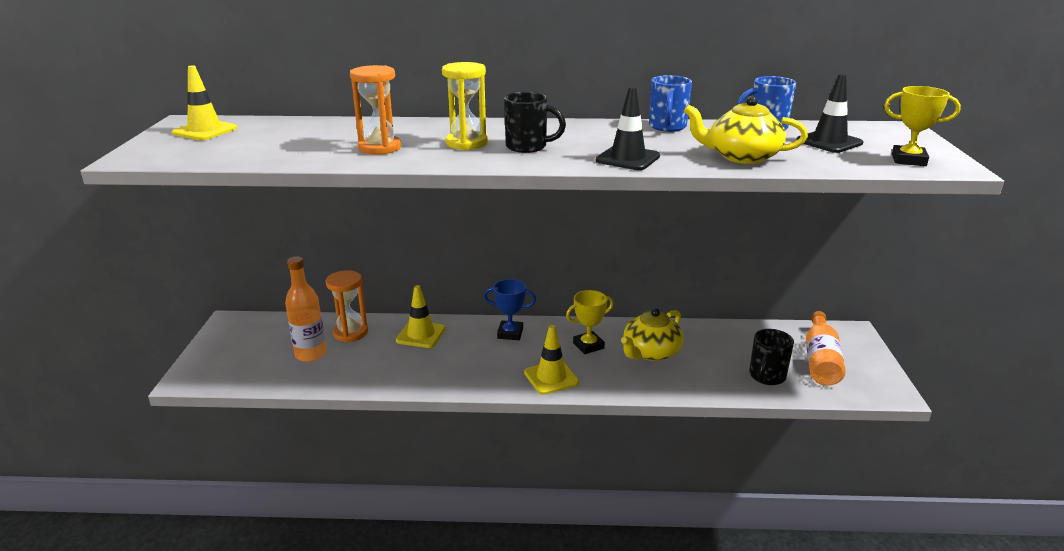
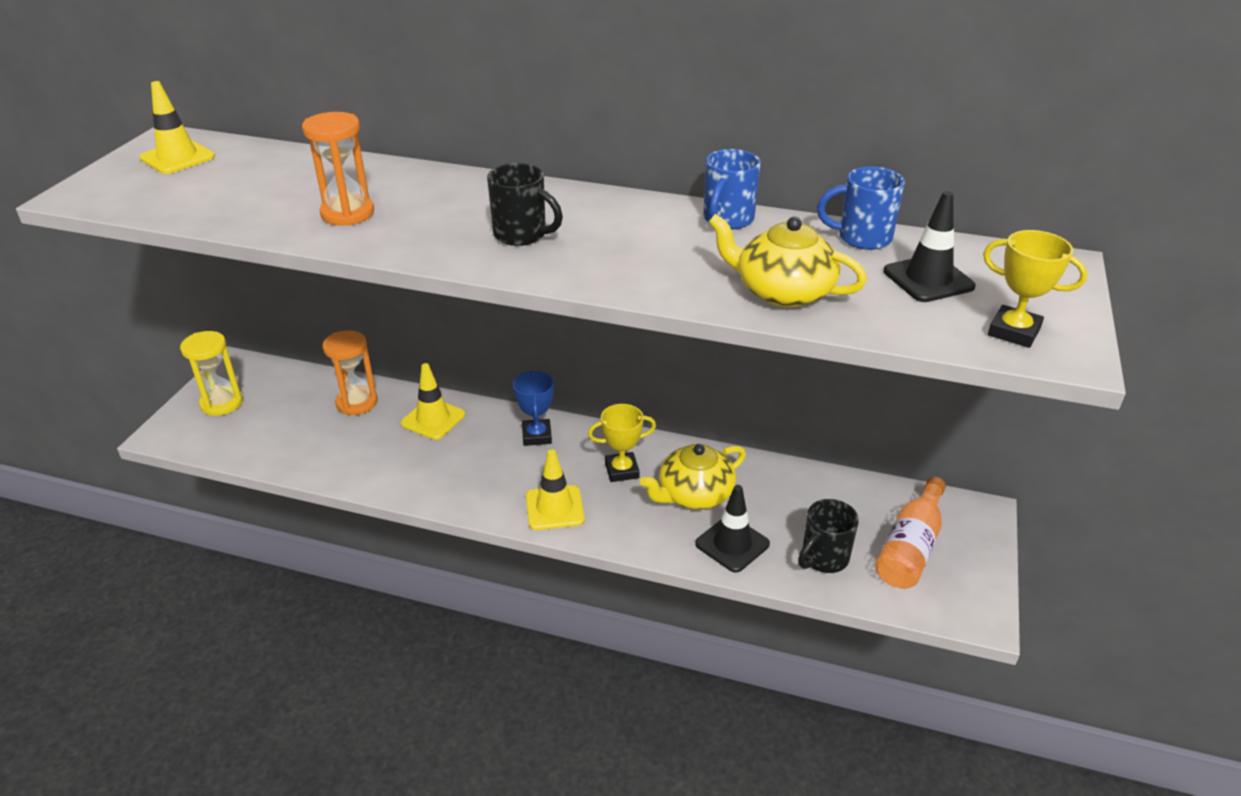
camera: 15 degrees right, 10 degrees up
(311, 354) = (301, 425): orange bottle -> none
(467, 143) = (453, 218): yellow hourglass -> yellow hourglass (222, 403)
(510, 333) = (537, 436): blue trophy -> blue trophy turned 60 degrees clockwise
(628, 158) = (630, 274): black traffic cone -> black traffic cone (732, 544)

